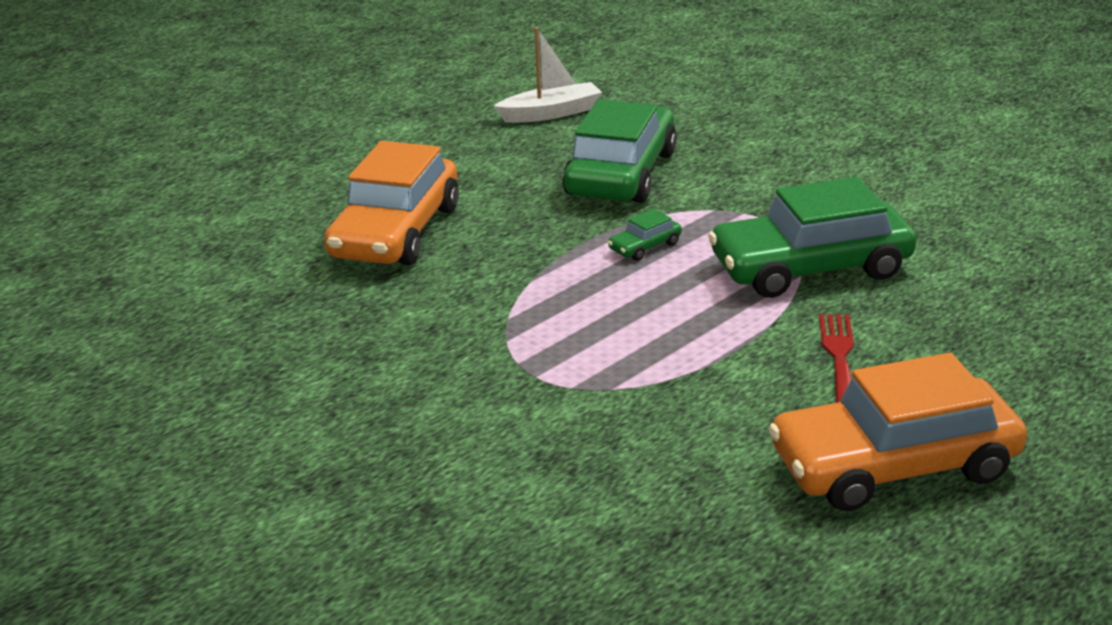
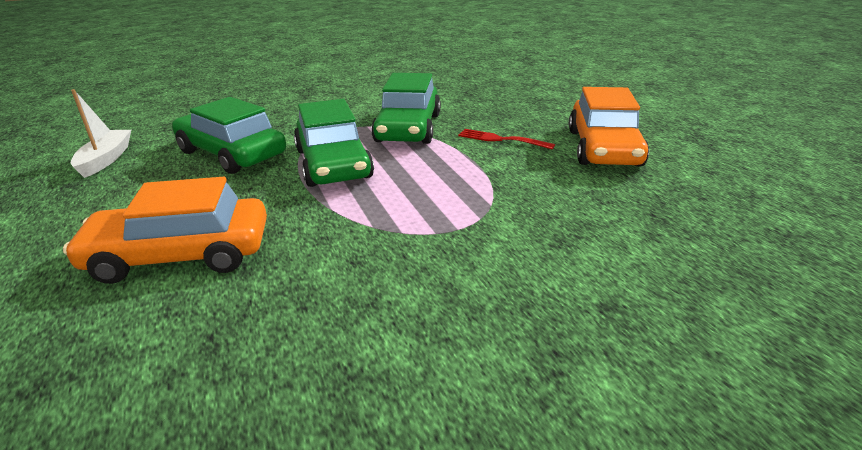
camera: 70 degrees left, 0 degrees up
(396, 232) = (180, 255): orange car -> orange car turned 135 degrees clockwise
(645, 246) = (333, 164): green car -> green car, size x2.48

